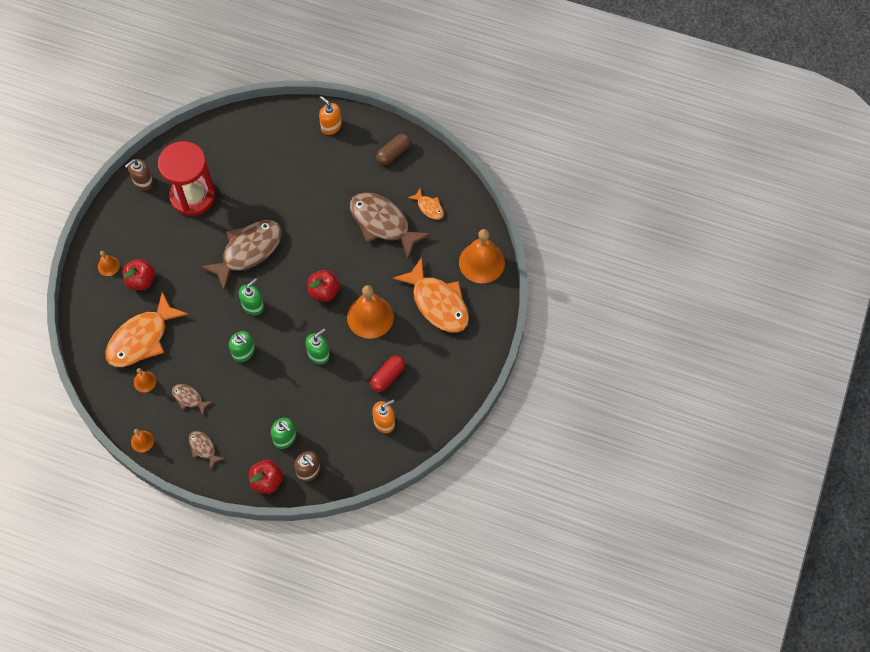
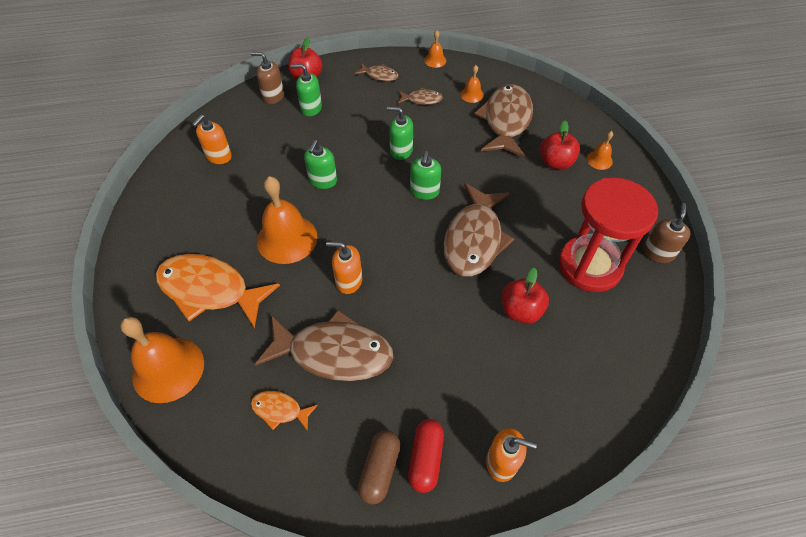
camera: 150 degrees right, 10 degrees down
(142, 338) = (506, 121): orange fish -> brown fish
(324, 291) = (357, 239): red apple -> red apple (520, 310)
(347, 264) = (348, 281): none -> orange soap dispenser
(388, 376) = (235, 193): red capsule -> red capsule (426, 458)

